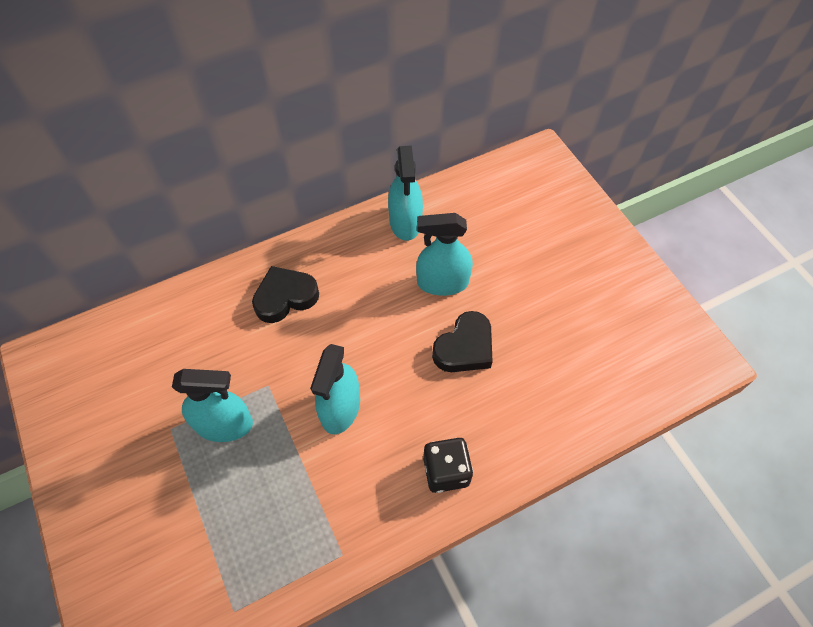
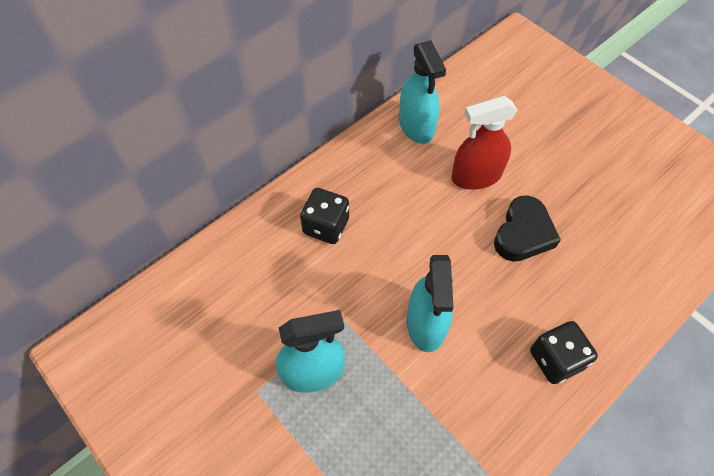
camera: 15 degrees left, 0 degrees up
(285, 297) = (326, 226): black heart -> black dice
(442, 282) = (476, 176): turquoise spray bottle -> red spray bottle

